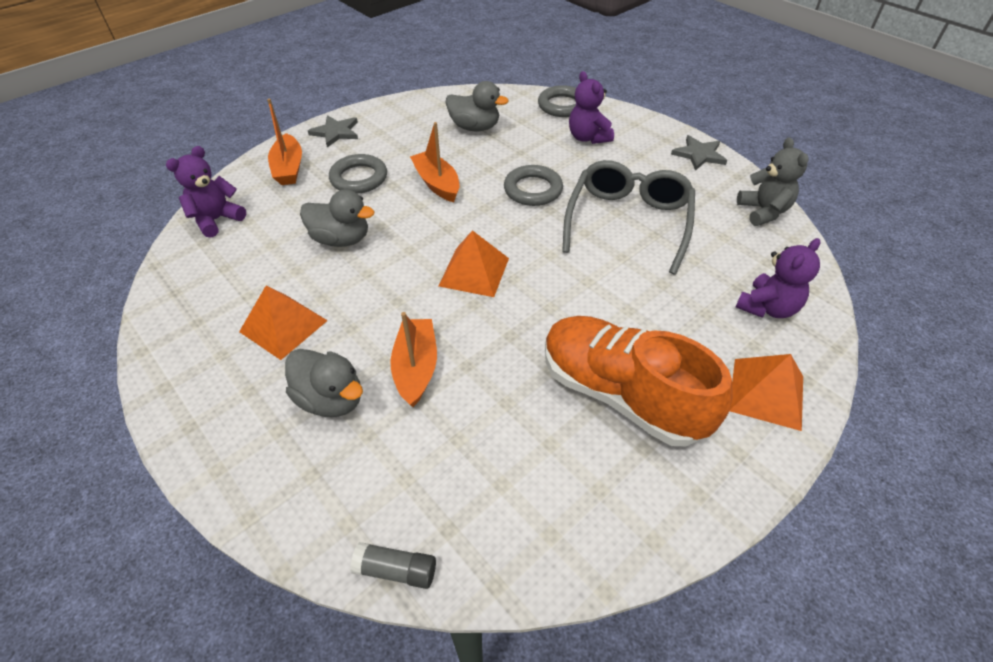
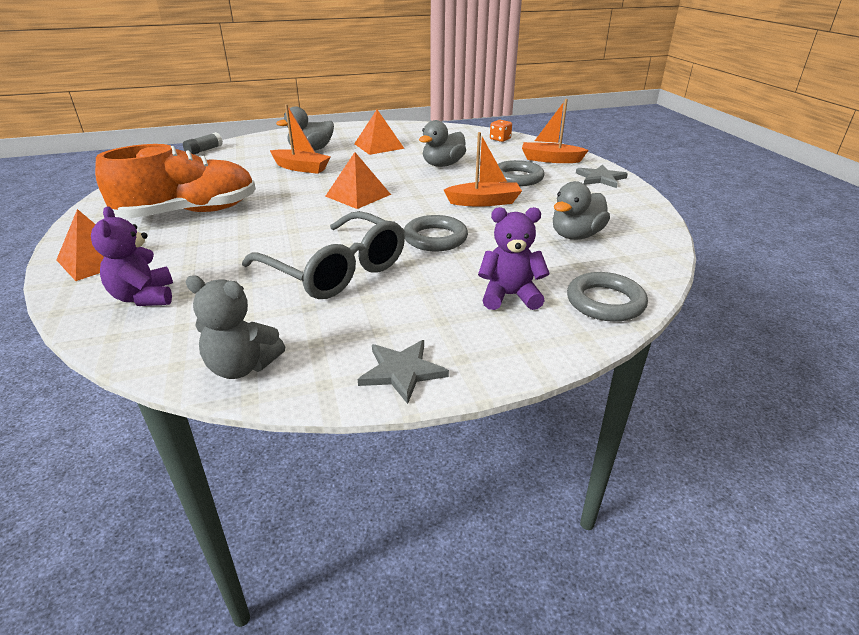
camera: 115 degrees right, 15 degrees down
(217, 220) = (500, 139): purple teddy bear -> orange dice

